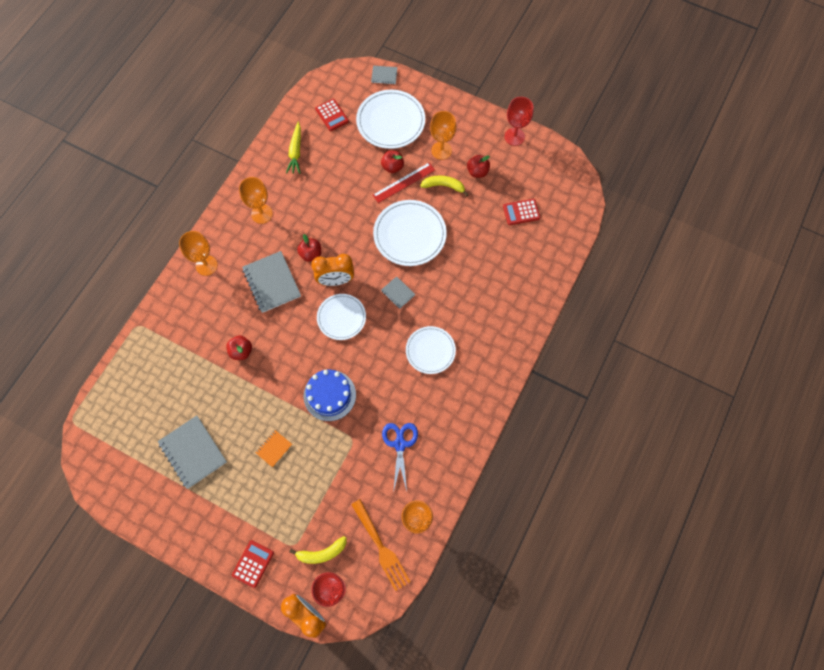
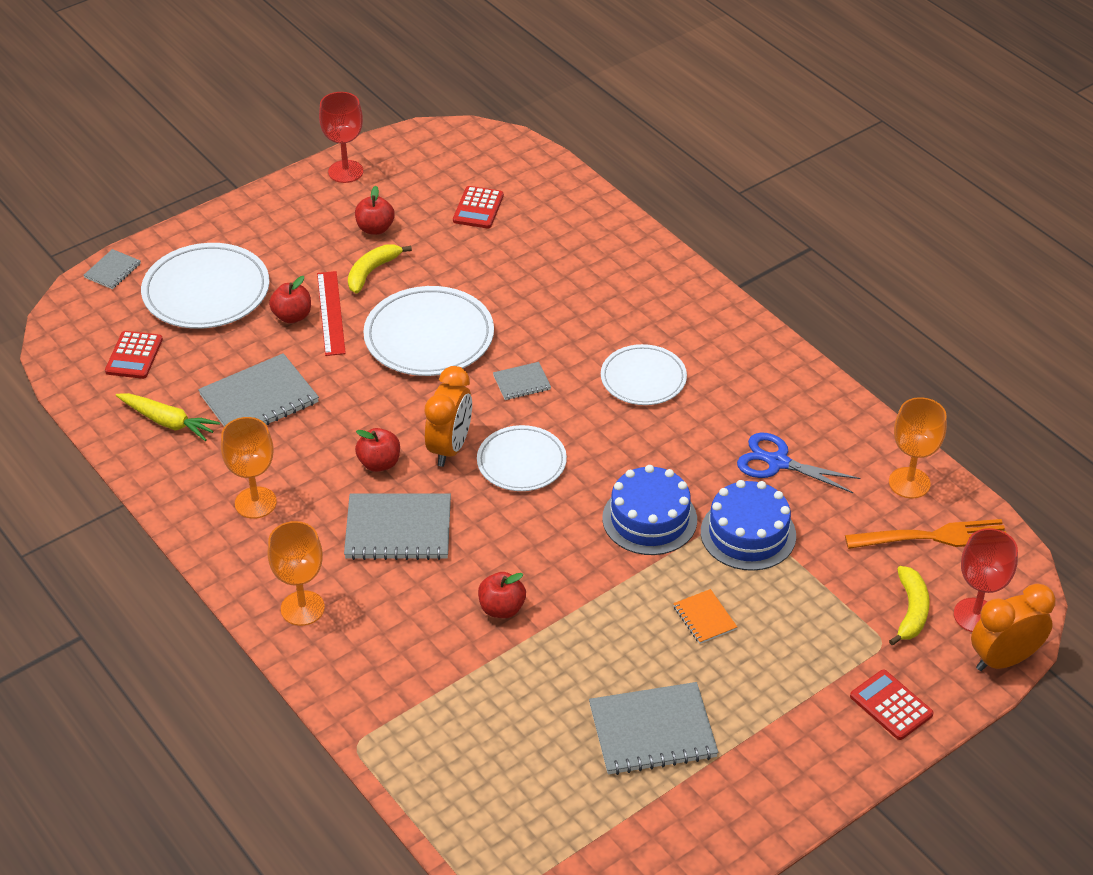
camera: 65 degrees left, 25 degrees down
(329, 181) = (259, 399): none -> grey notebook
(332, 115) = (134, 355): red calculator -> red calculator turned 105 degrees clockwise
(341, 448) = (748, 534): none -> blue cake
(441, 150) = (307, 253): orange goblet -> none

